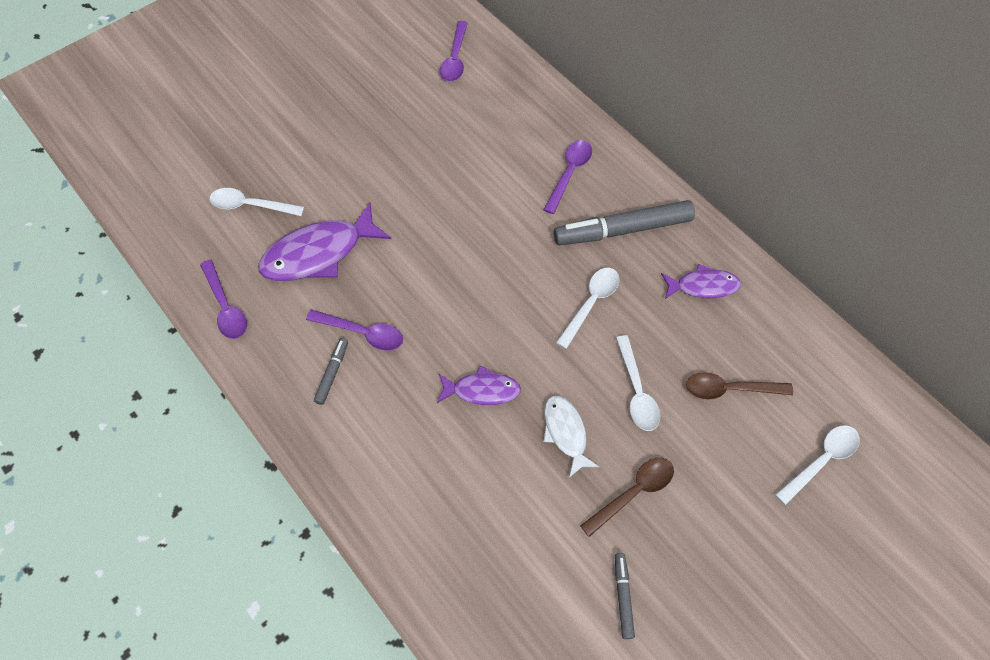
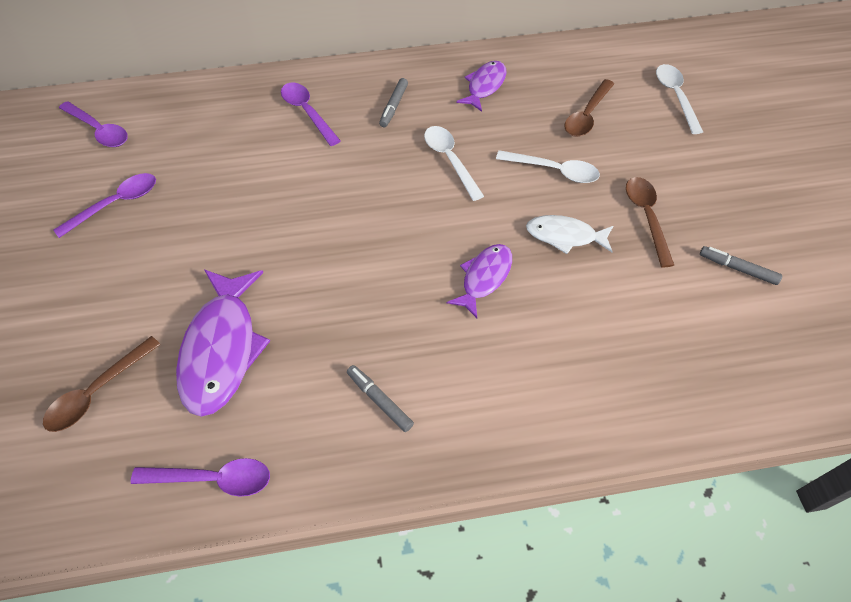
camera: 60 degrees left, 5 degrees down
(250, 205) = (97, 392): white spoon -> brown spoon
(362, 333) = (351, 350): purple spoon -> purple spoon (116, 204)
(623, 230) = (393, 106): grey marker -> grey marker, size x0.47

